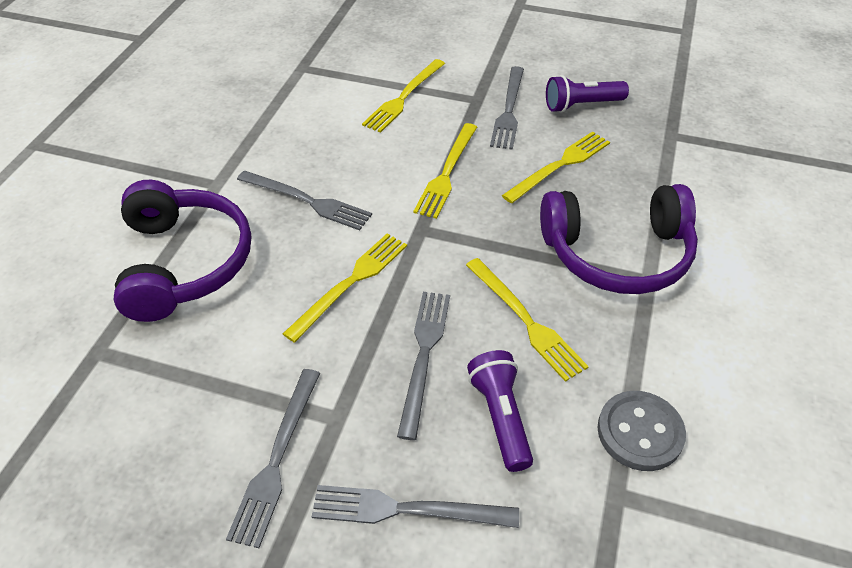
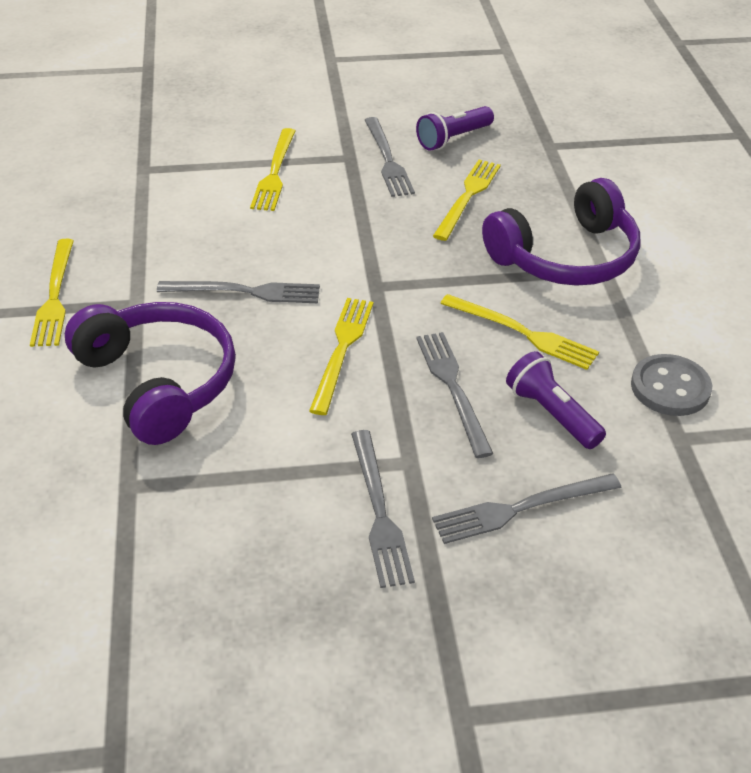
camera: 25 degrees left, 5 degrees down
(447, 173) = (366, 230): yellow fork -> yellow fork (55, 296)

